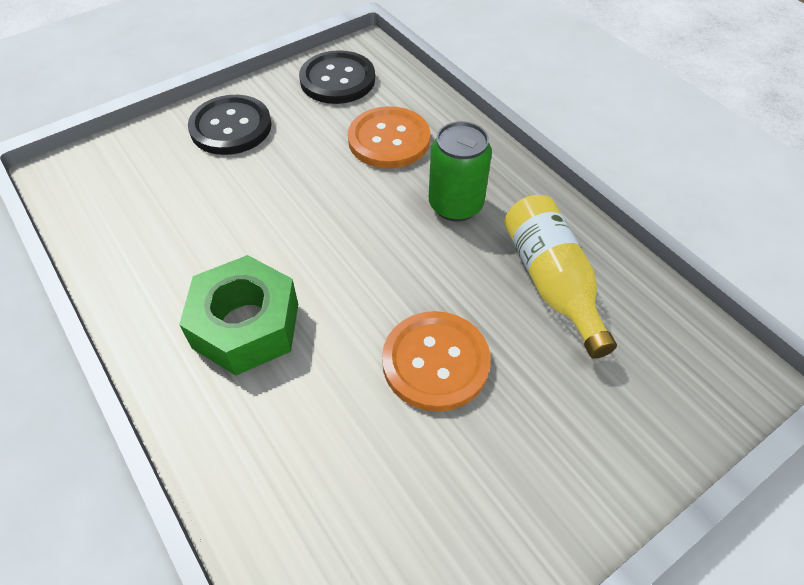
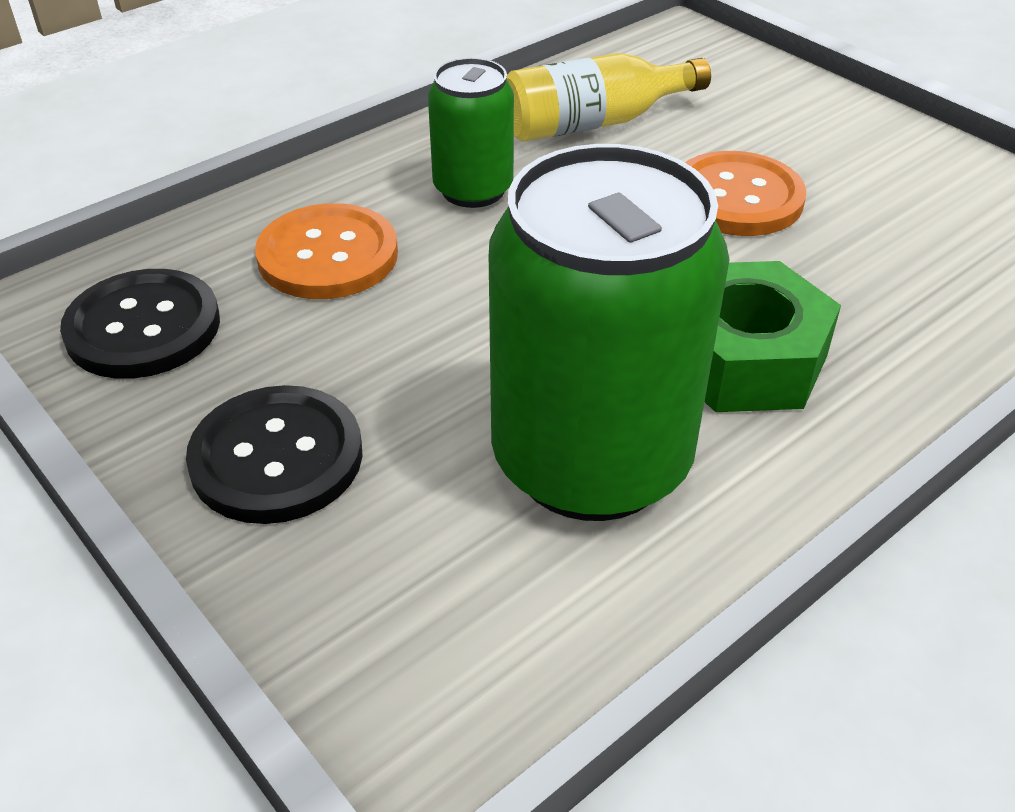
camera: 95 degrees left, 10 degrees down
(186, 239) = (591, 460): none -> green can

